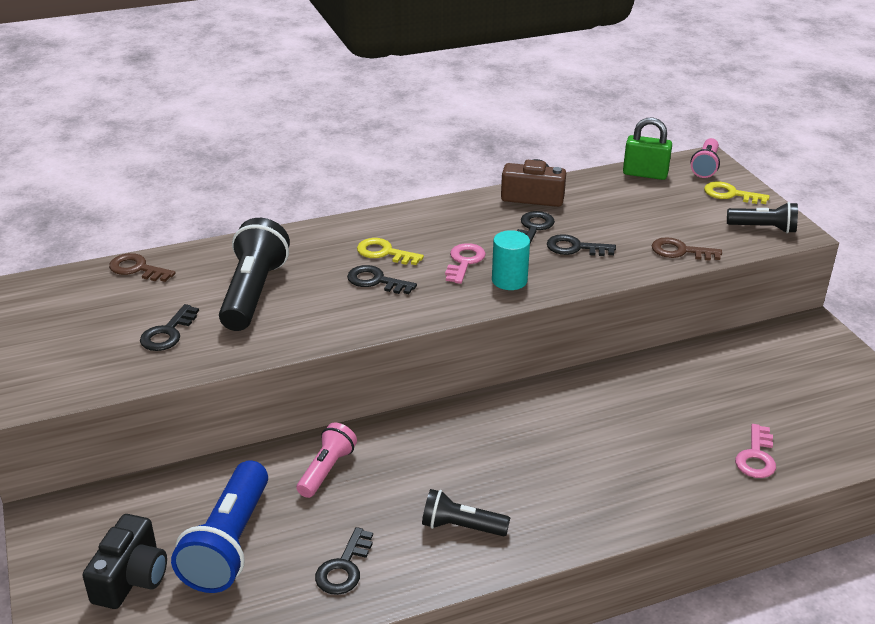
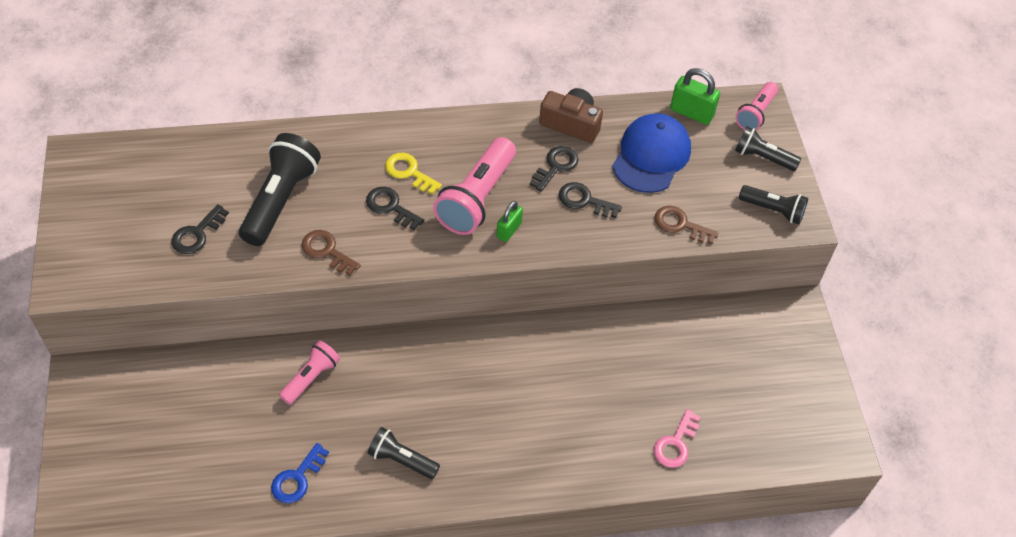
camera: 10 degrees right, 20 degrees up
(131, 577) = (134, 450): black camera -> none
(137, 269) = (189, 149): brown key -> brown key (327, 251)
(229, 544) = (215, 435): blue flashlight -> none
(344, 568) = (297, 478): black key -> blue key
(464, 262) = (477, 198): pink key -> pink flashlight
(509, 280) = (509, 230): turquoise cylinder -> green padlock
(623, 207) = (651, 156): none -> blue cap
(730, 194) = (762, 157): yellow key -> black flashlight

